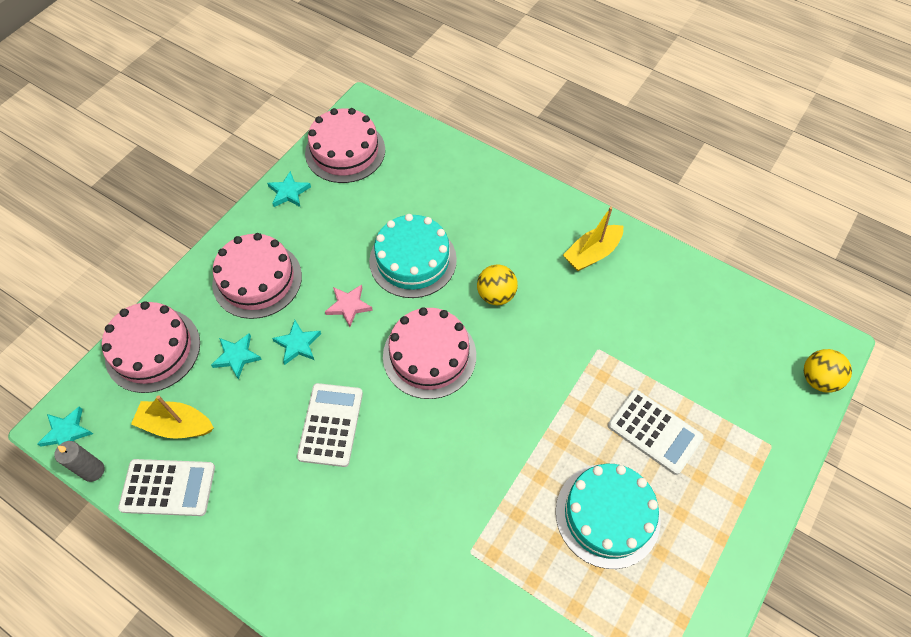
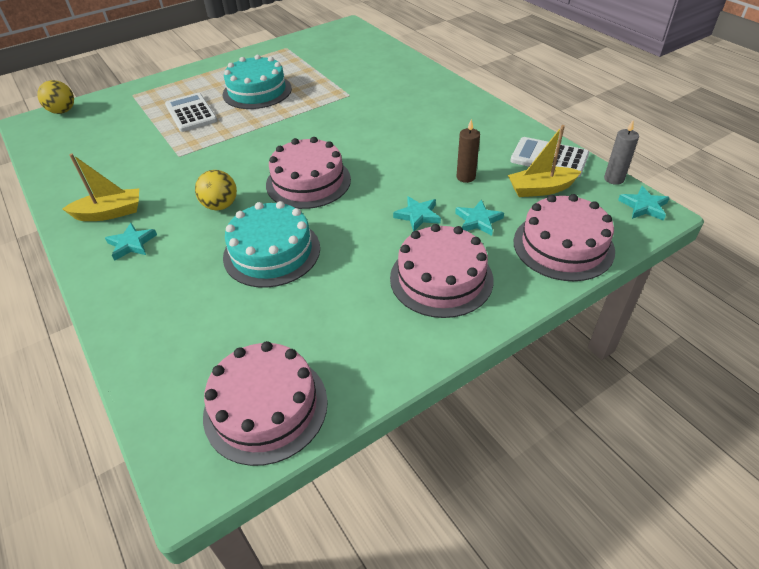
camera: 155 degrees left, 15 degrees down
(176, 425) = (541, 189): yellow boat -> yellow boat turned 135 degrees clockwise
(262, 419) = (465, 177): none -> brown candle
(289, 192) = (369, 369): turquoise star -> turquoise star (132, 244)
(330, 424) = (411, 162): white calculator -> none
(349, 306) = (357, 231): pink star -> none

